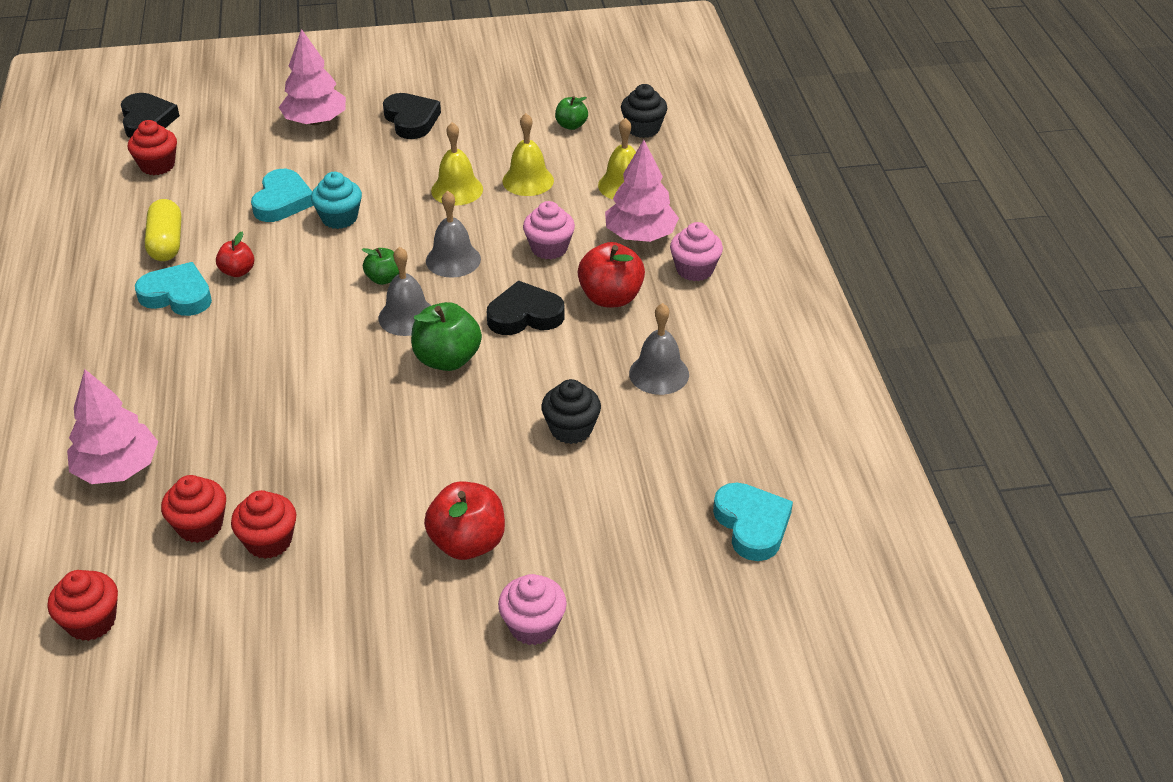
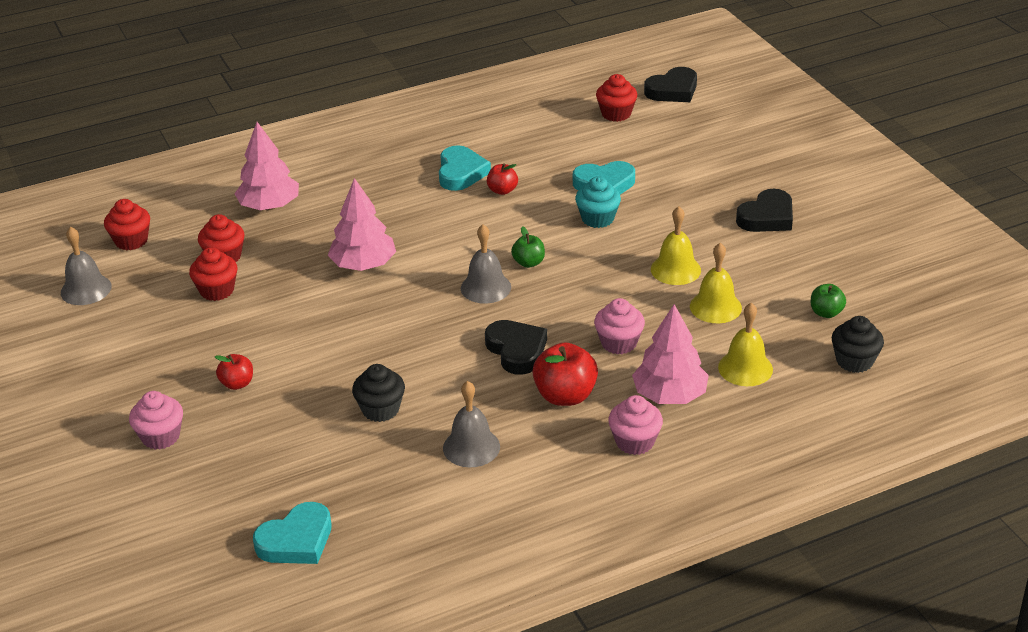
camera: 75 degrees right, 5 degrees down
(166, 243) = (520, 148): yellow capsule -> none
(315, 121) = (728, 168): pink tree -> pink tree (363, 265)
(447, 359) = (441, 322): green apple -> none
(453, 260) = (573, 292): grey bell -> grey bell (86, 289)
(467, 543) = (237, 384): red apple -> red apple, size x0.58

